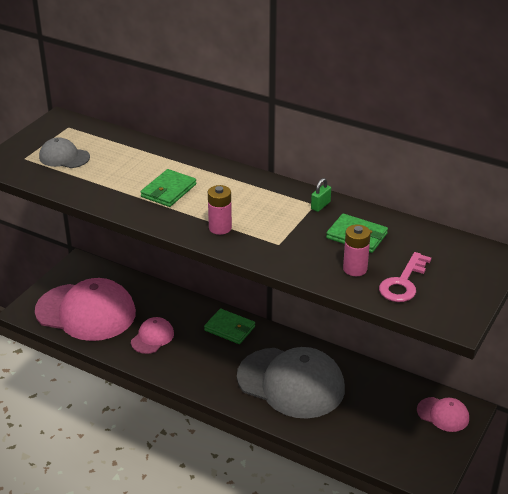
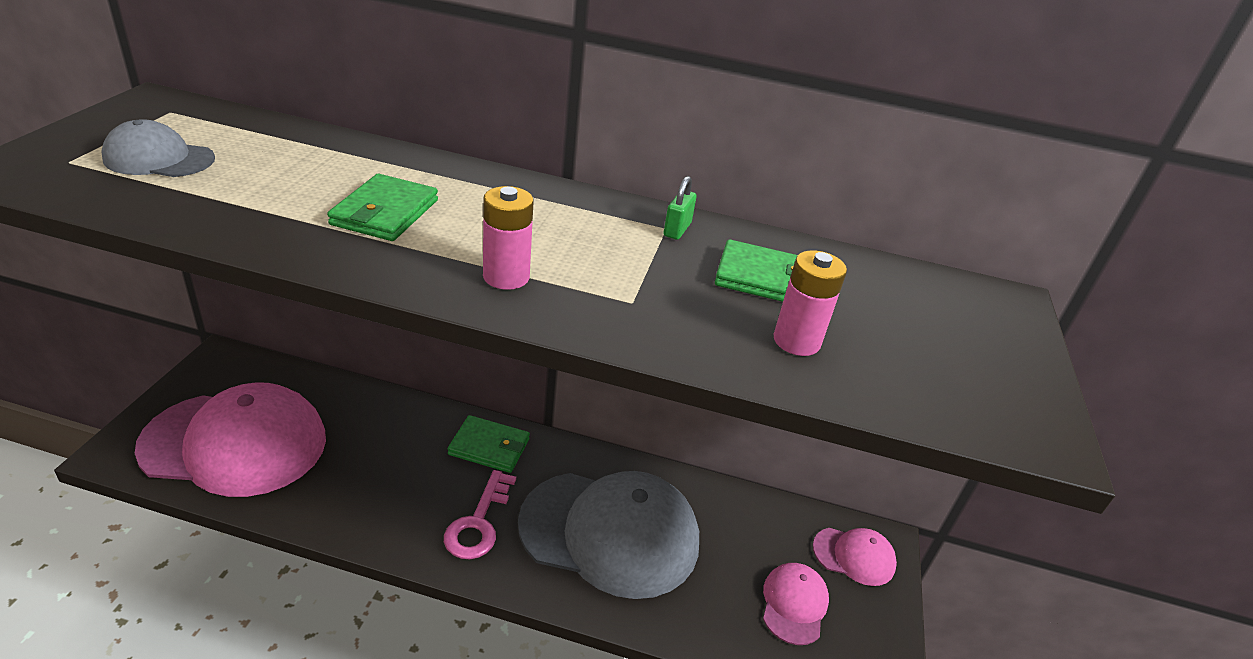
camera: 20 degrees left, 0 degrees up
(152, 337) = (360, 478): pink cap -> pink cap (794, 604)
(403, 283) = (897, 362): pink key -> pink key (478, 522)

